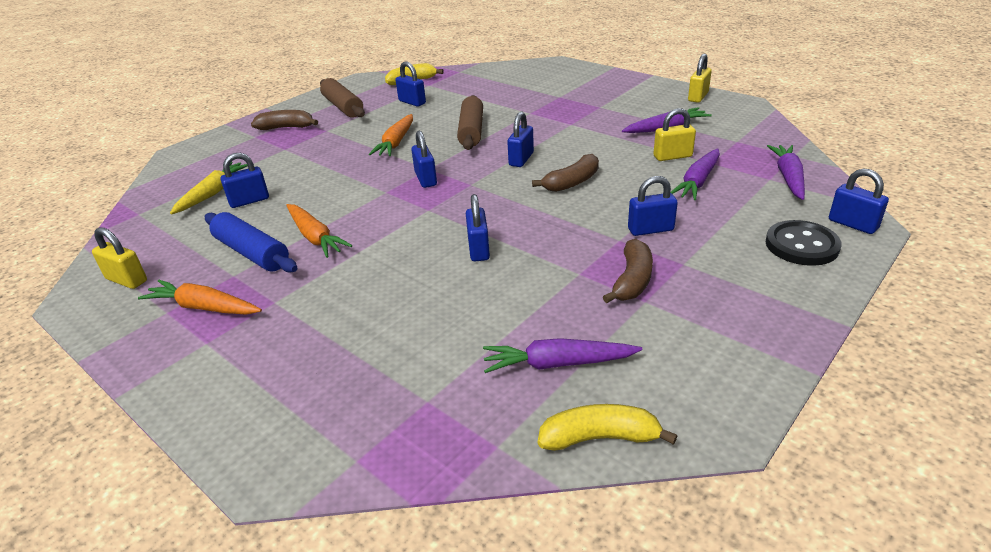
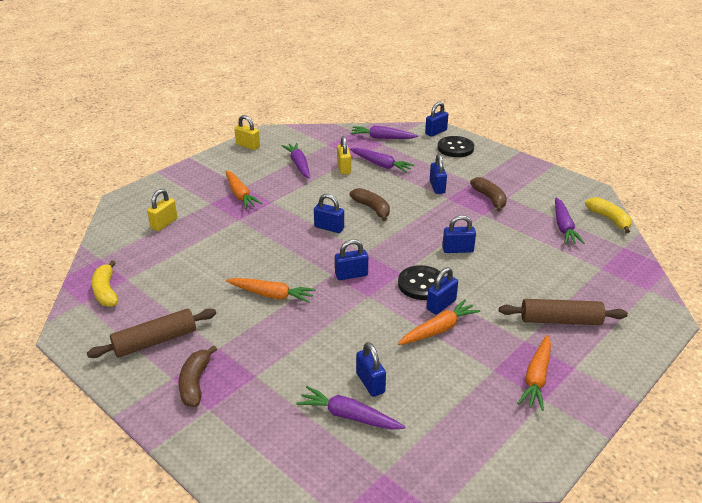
camera: 90 degrees left, 0 degrees up
(127, 280) = (504, 441): yellow padlock -> yellow padlock (164, 223)
(213, 193) = (348, 416): yellow carrot -> purple carrot
(252, 253) = (461, 364): blue rolling pin -> none
(402, 223) = (421, 284): none -> black button
(412, 102) = (172, 289): blue padlock -> blue padlock (441, 305)
(471, 131) = (264, 251): brown rolling pin -> brown rolling pin (560, 320)
(580, 107) = (240, 195): none -> orange carrot
(600, 437) = (609, 219): yellow banana -> yellow banana turned 150 degrees clockwise
(632, 280) = (490, 199): brown banana -> brown banana turned 45 degrees clockwise

